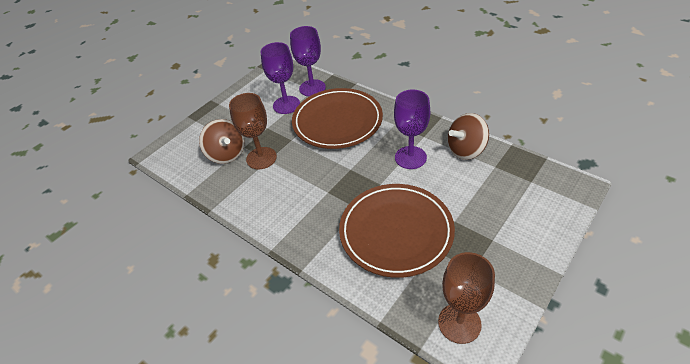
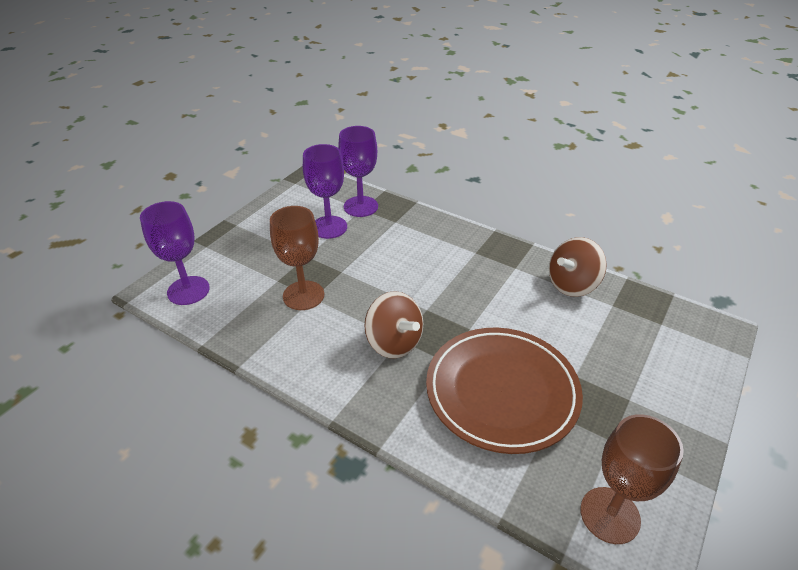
camera: 10 degrees left, 5 degrees down
(226, 154) = (254, 290): brown spinning top -> brown spinning top (394, 343)
(337, 122) = (400, 249): brown plate -> none
(410, 157) = (503, 294): purple goblet -> purple goblet (188, 290)

